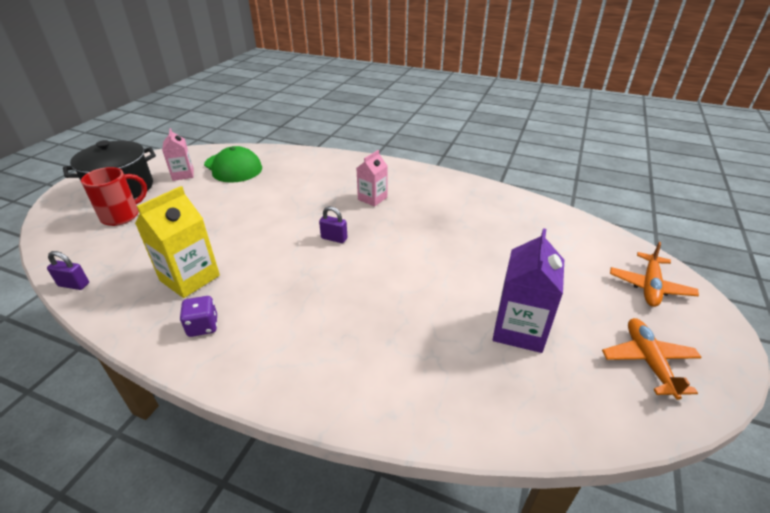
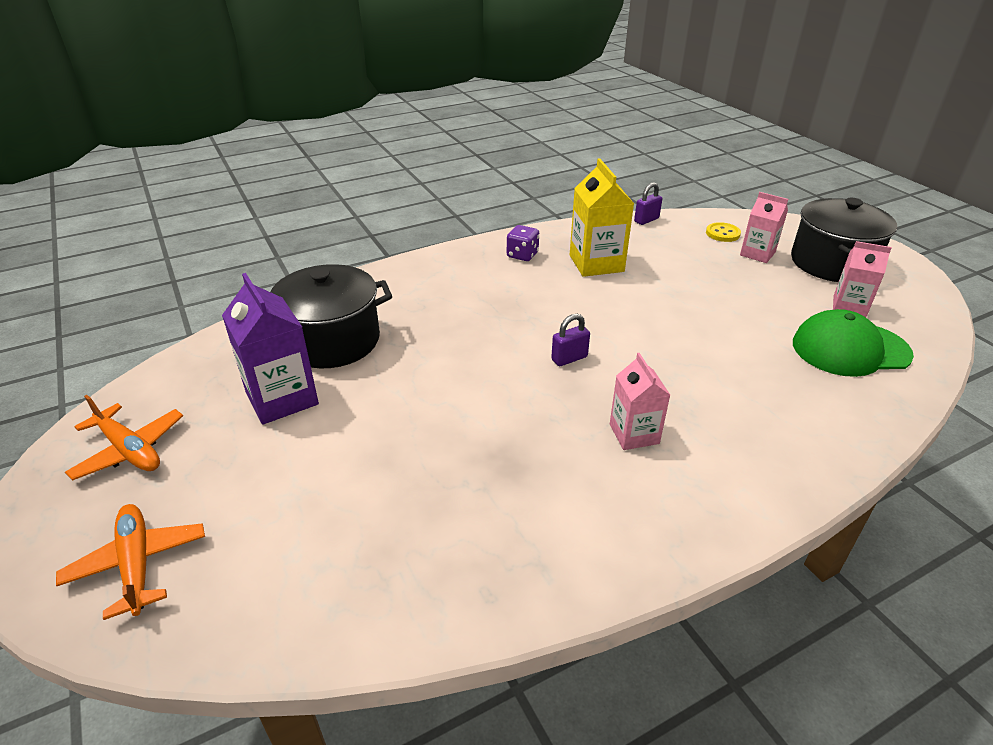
camera: 130 degrees right, 0 degrees up
(88, 238) = (722, 233): none -> yellow button
(122, 216) = (757, 254): red mug -> pink carton
(443, 354) = (332, 341): none -> black pot

